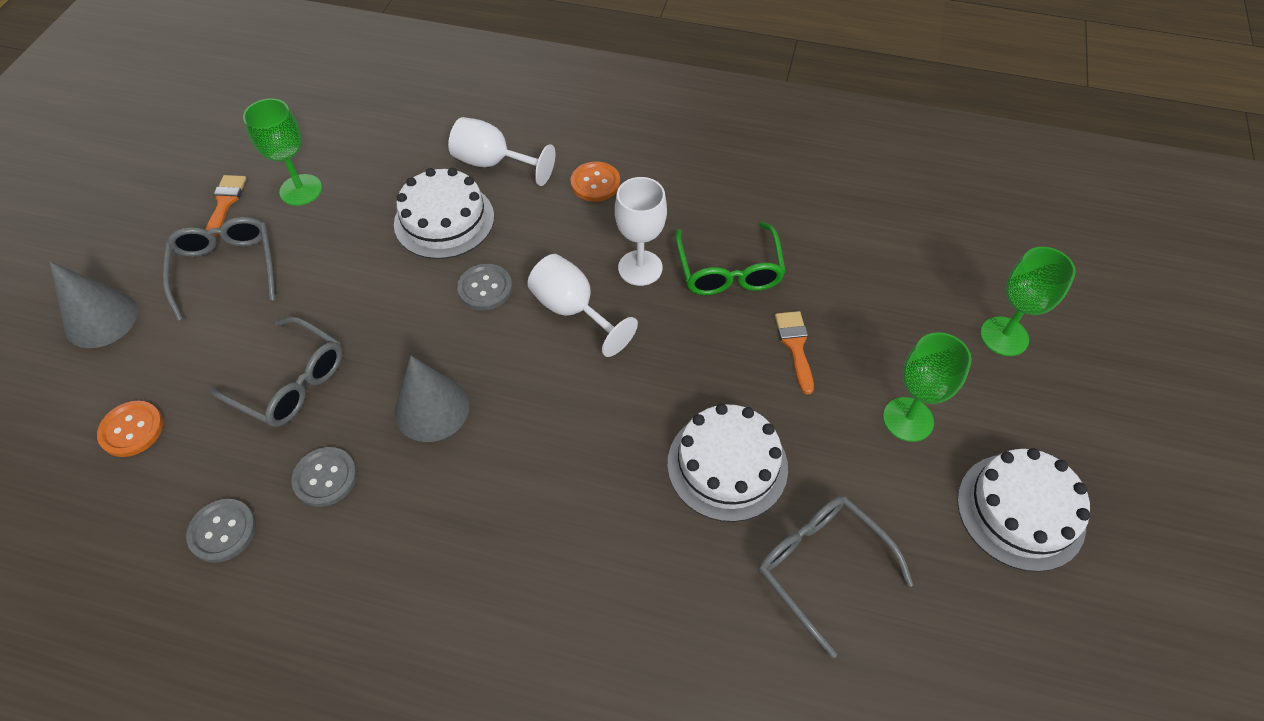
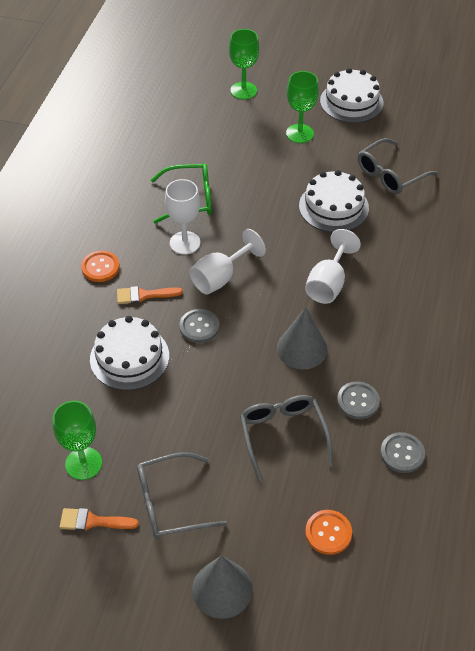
camera: 90 degrees left, 5 degrees down
(290, 382) = (283, 435): grey glasses -> grey glasses turned 45 degrees counterclockwise
(493, 163) = (70, 330): white goblet -> white goblet (328, 283)
(795, 346) = (250, 173): orange brush -> orange brush (144, 295)

